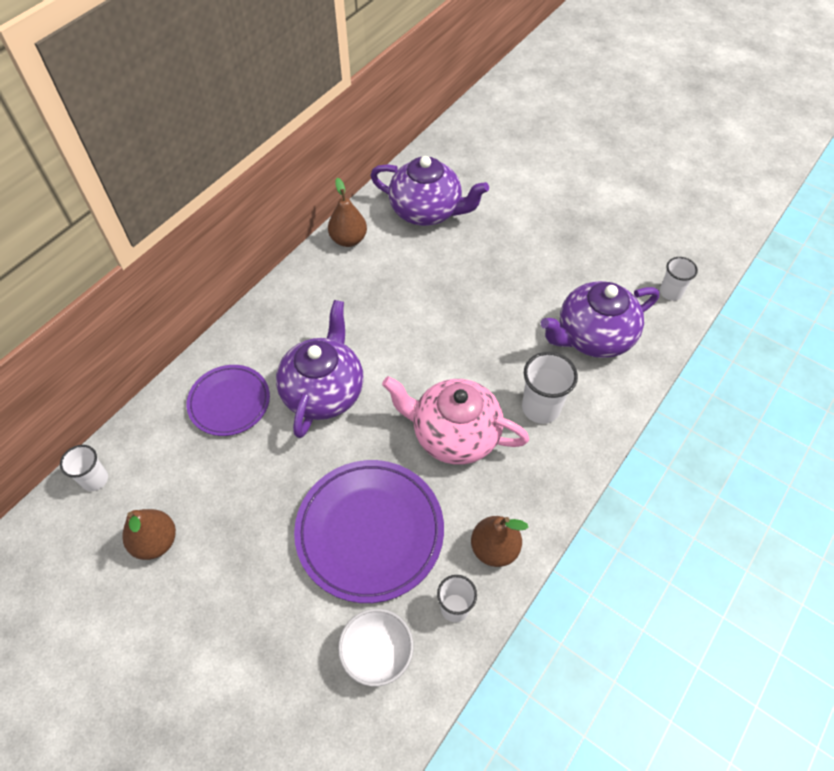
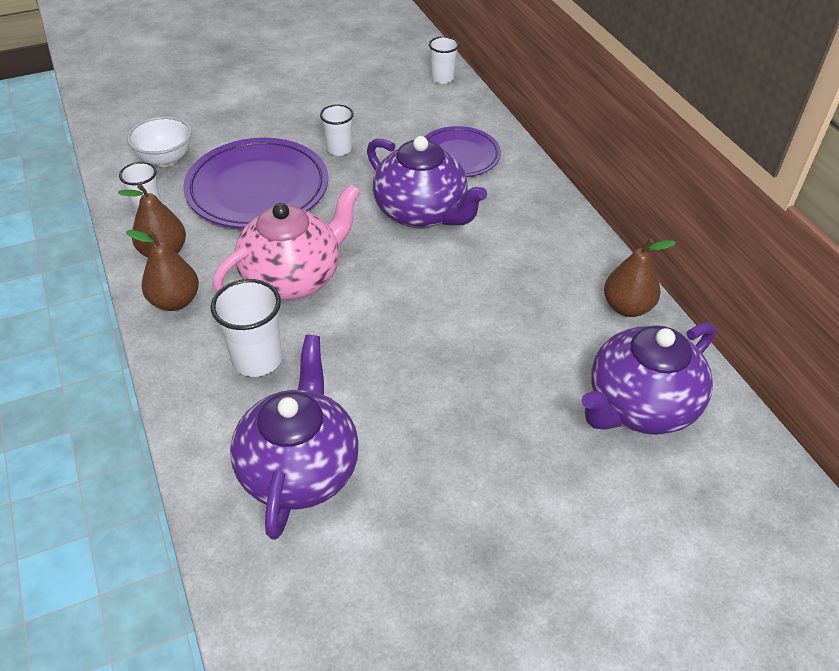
camera: 120 degrees right, 10 degrees down
(156, 542) = (362, 91): brown pear -> brown pear (175, 301)
(670, 292) = (289, 624): white cup -> white cup (339, 149)

